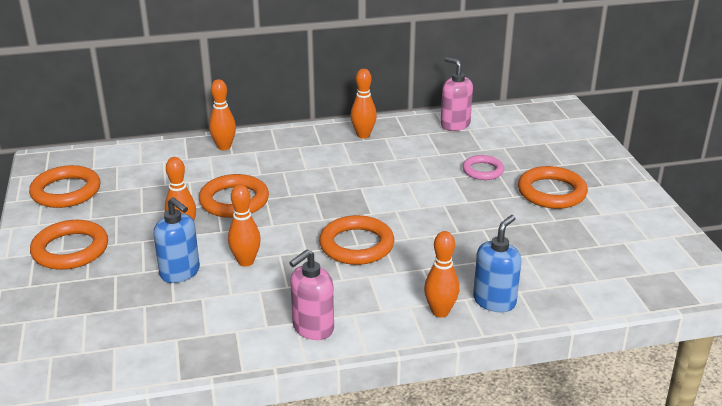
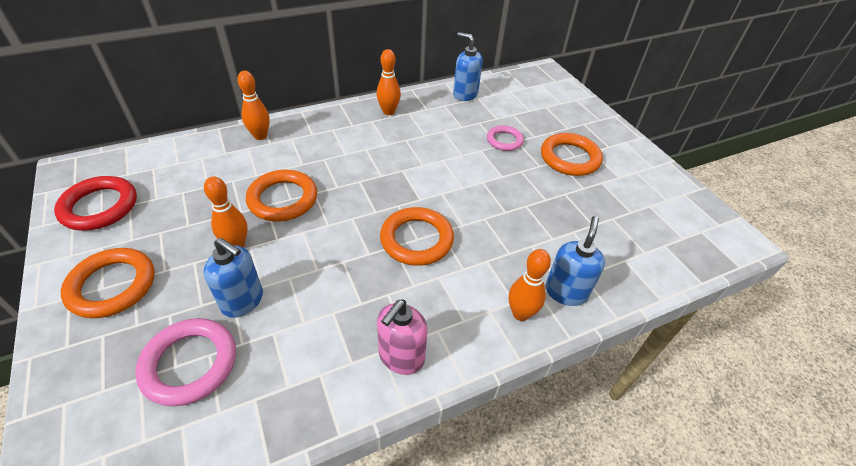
camera: 15 degrees left, 15 degrees up
(66, 191) = (99, 207): orange ring -> red ring
(127, 309) = (190, 364): none -> pink ring
(246, 261) = (311, 276): orange bowling pin -> none
(455, 125) = (465, 94): pink soap dispenser -> blue soap dispenser

